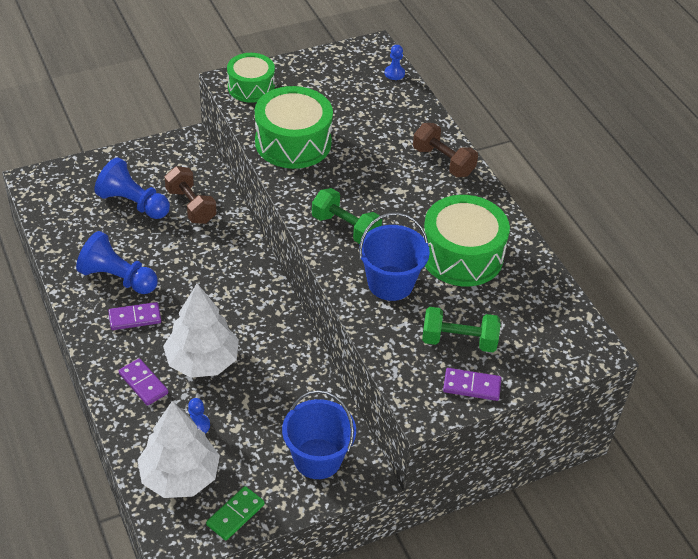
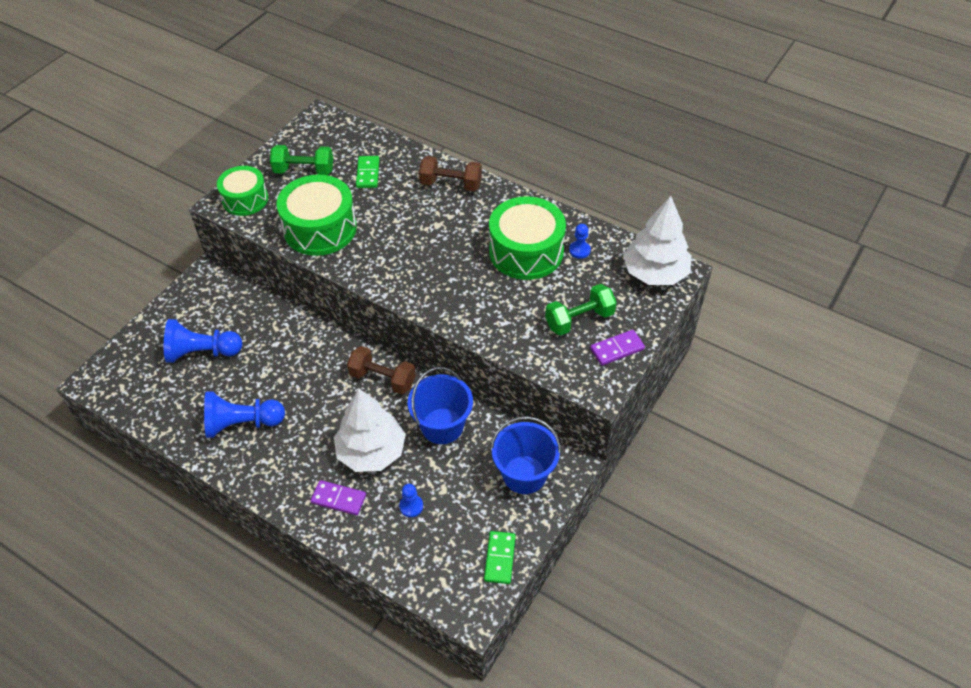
camera: 30 degrees left, 5 degrees up
(135, 318) = (285, 448): purple domino -> none
(180, 476) = (431, 556): white tree -> white tree (655, 273)
(191, 206) = (254, 328): brown dumbbell -> brown dumbbell (382, 379)
(345, 228) = (421, 277): green dumbbell -> green dumbbell (304, 171)
(375, 116) = (368, 173): none -> green domino
(390, 283) = (492, 303): blue bucket -> blue bucket (442, 426)
(394, 73) = (354, 131): blue pawn -> blue pawn (579, 250)

